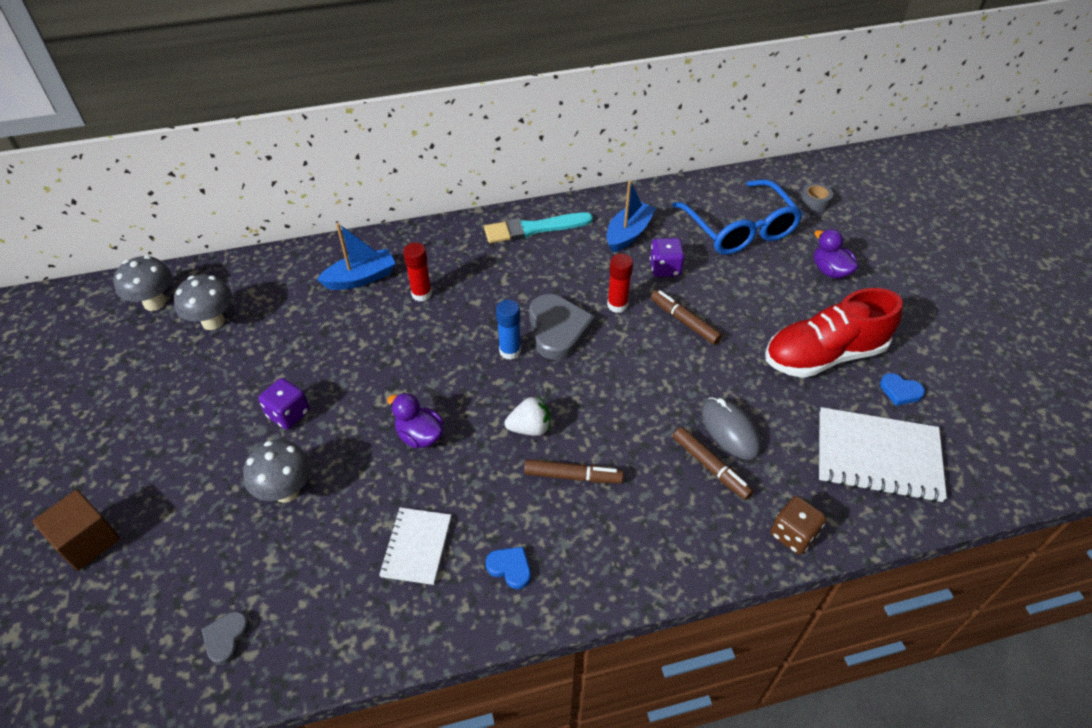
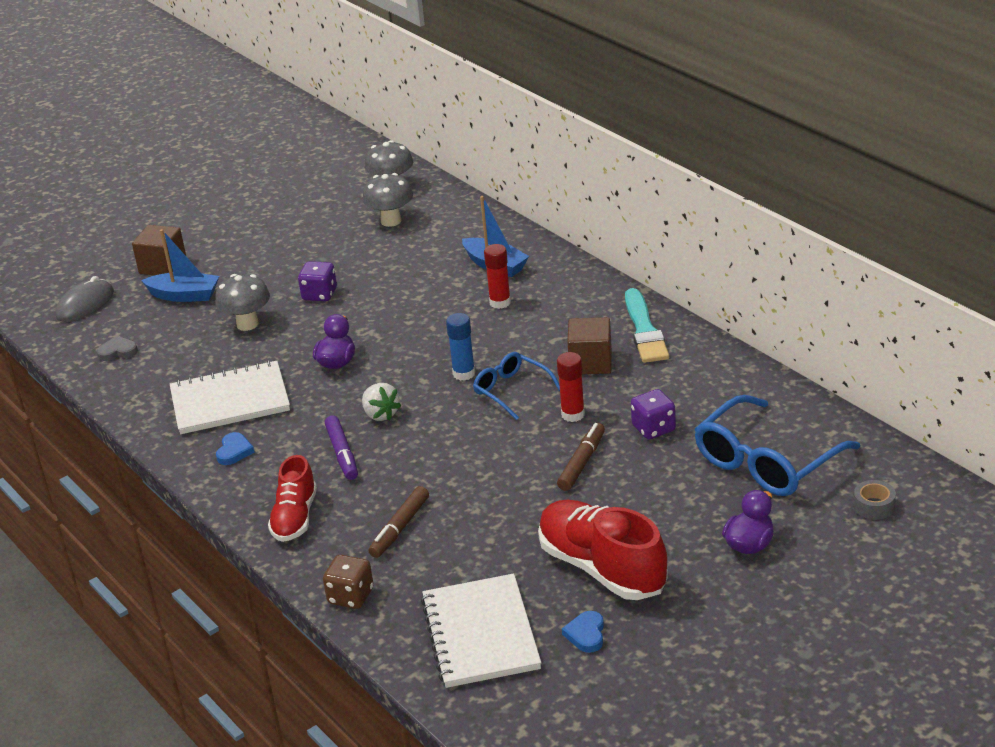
camera: 70 degrees right, 15 degrees down
(416, 546) = (230, 401): white notebook -> white notebook, size x1.69
(533, 229) = (644, 330): turquoise brush -> turquoise brush turned 150 degrees counterclockwise
(553, 271) = (590, 362): none -> brown cube
(558, 329) = (511, 391): grey heart -> blue glasses
(573, 476) = (342, 454): brown marker -> purple marker
(628, 234) = (689, 389): blue boat -> blue boat (184, 295)
(652, 545) = (295, 517): none -> red shoe
(730, 430) = (453, 529): grey mouse -> grey mouse (85, 304)

